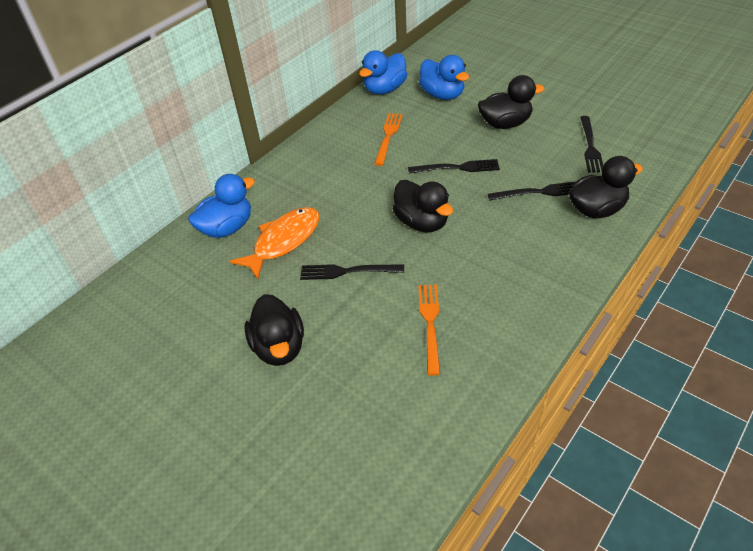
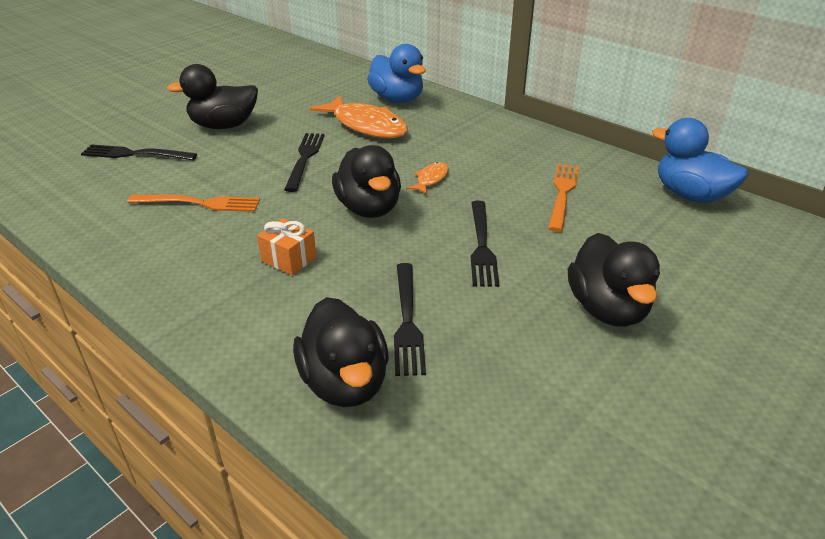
camera: 90 degrees right, 10 degrees down
(375, 195) = (431, 179): none -> orange fish
(388, 136) = (562, 193): orange fork -> orange fork turned 90 degrees counterclockwise
(422, 222) = (369, 208): black duck -> black duck turned 75 degrees counterclockwise
(442, 95) = (689, 248): blue duck -> none
(493, 253) = (289, 259): none -> orange gift
(590, 147) = (534, 415): black fork -> black fork (134, 154)

